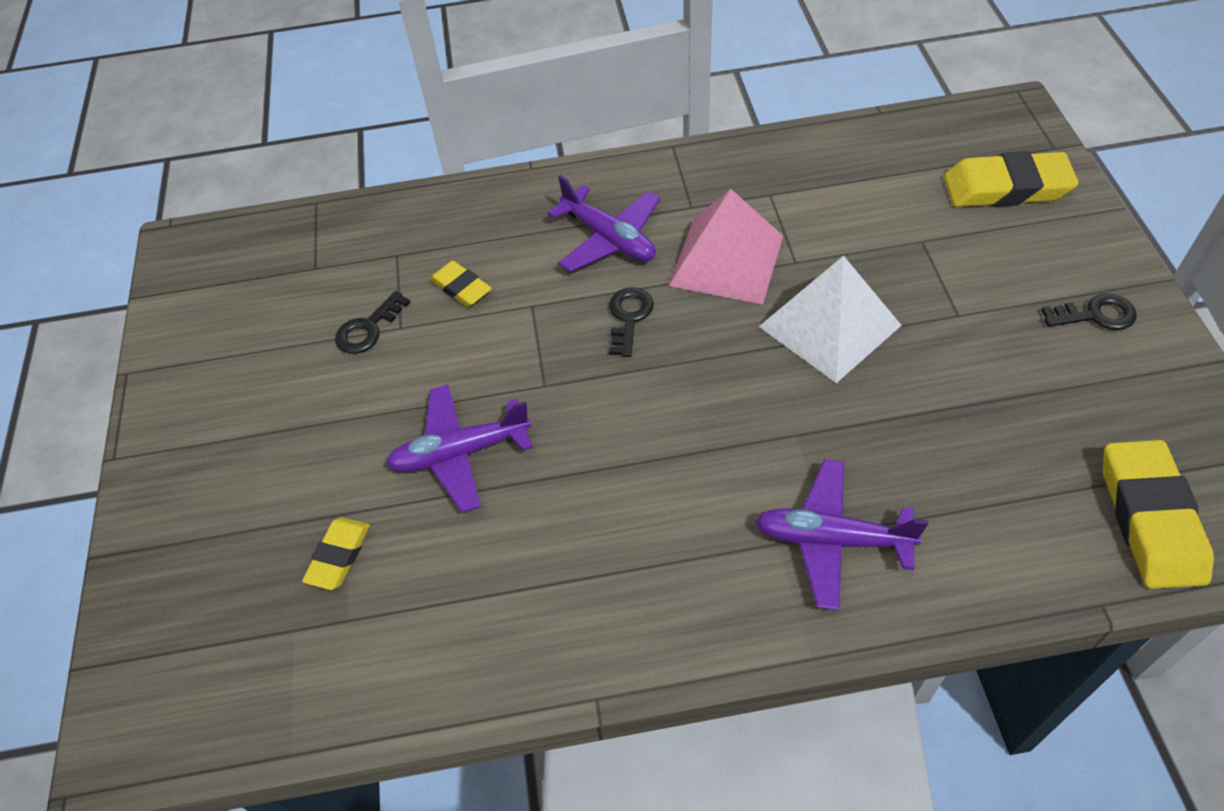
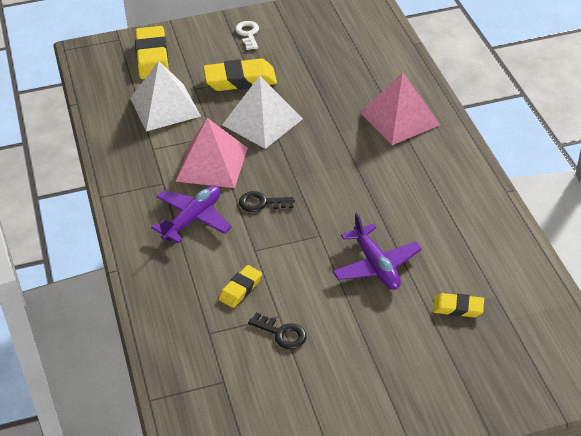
camera: 100 degrees left, 10 degrees down
(832, 539) = (400, 118): purple plane -> pink pyramid
(871, 205) = (165, 107): none -> white pyramid
(1096, 315) = (248, 34): black key -> white key
(1149, 519) = (367, 28): yellow eraser -> yellow eraser (240, 80)

